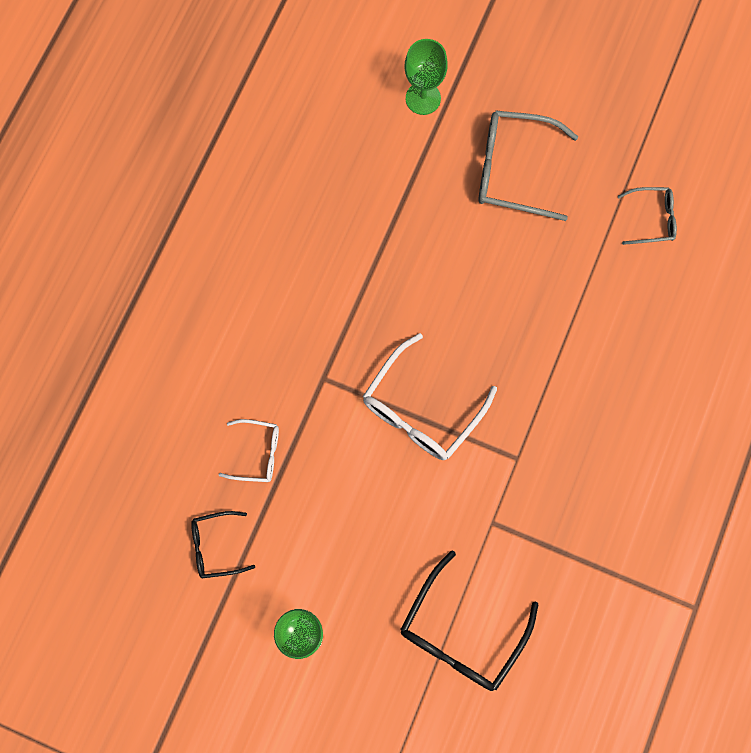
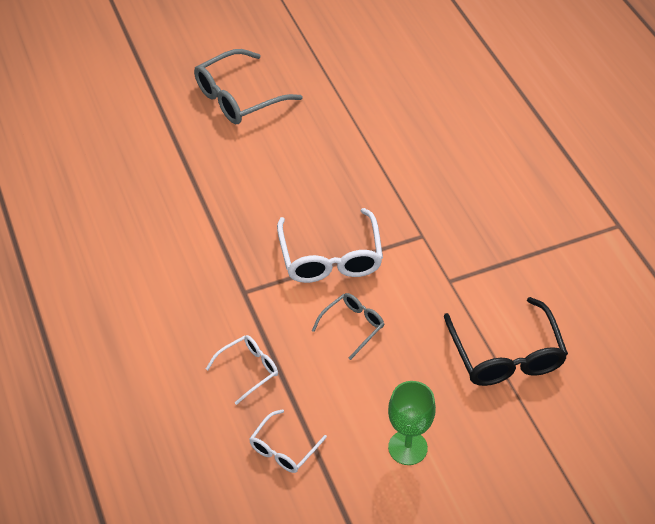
camera: 45 degrees left, 25 degrees down
(216, 546) = (284, 449): black glasses -> white glasses
(423, 98) = (135, 102): green goblet -> none
(652, 219) = (352, 63): grey glasses -> grey glasses (352, 326)

